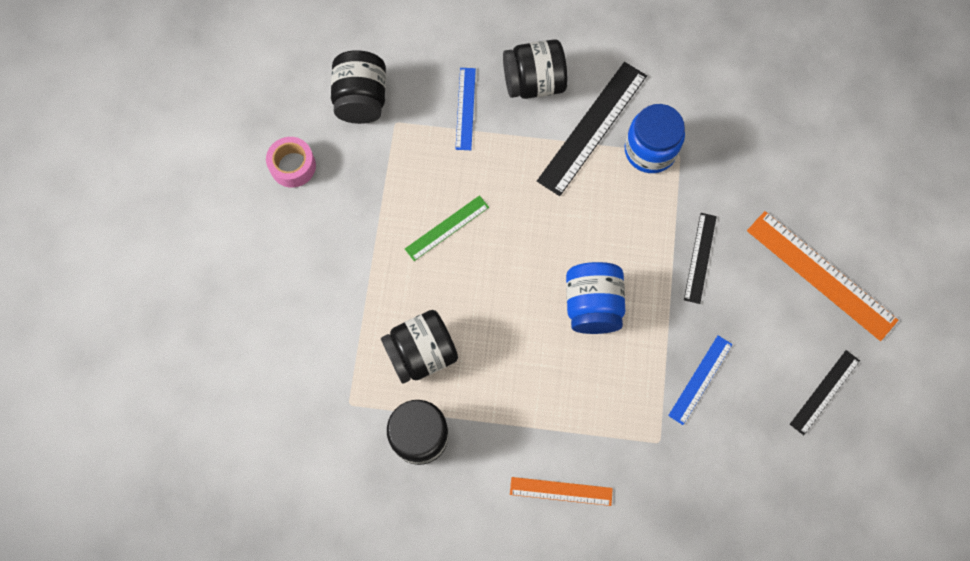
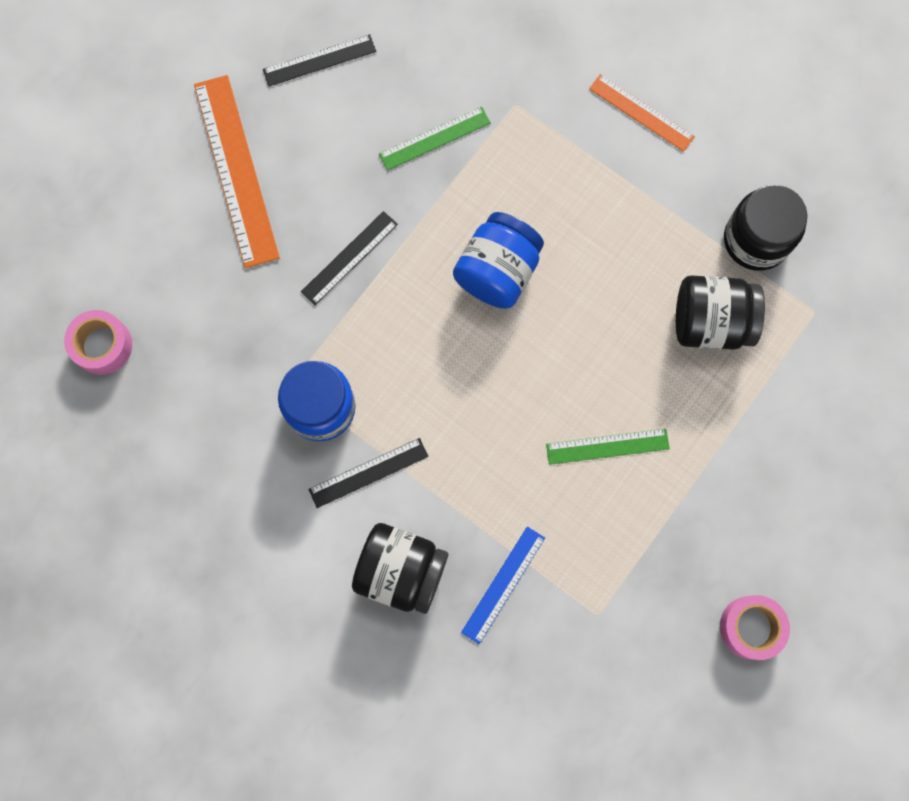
camera: 150 degrees left, 5 degrees up
(361, 99) = (623, 670): black jar -> none
(593, 128) = (368, 472): black ruler -> black ruler, size x0.57
(700, 379) = (434, 138): blue ruler -> green ruler
(816, 112) = (102, 345): none -> pink tape

